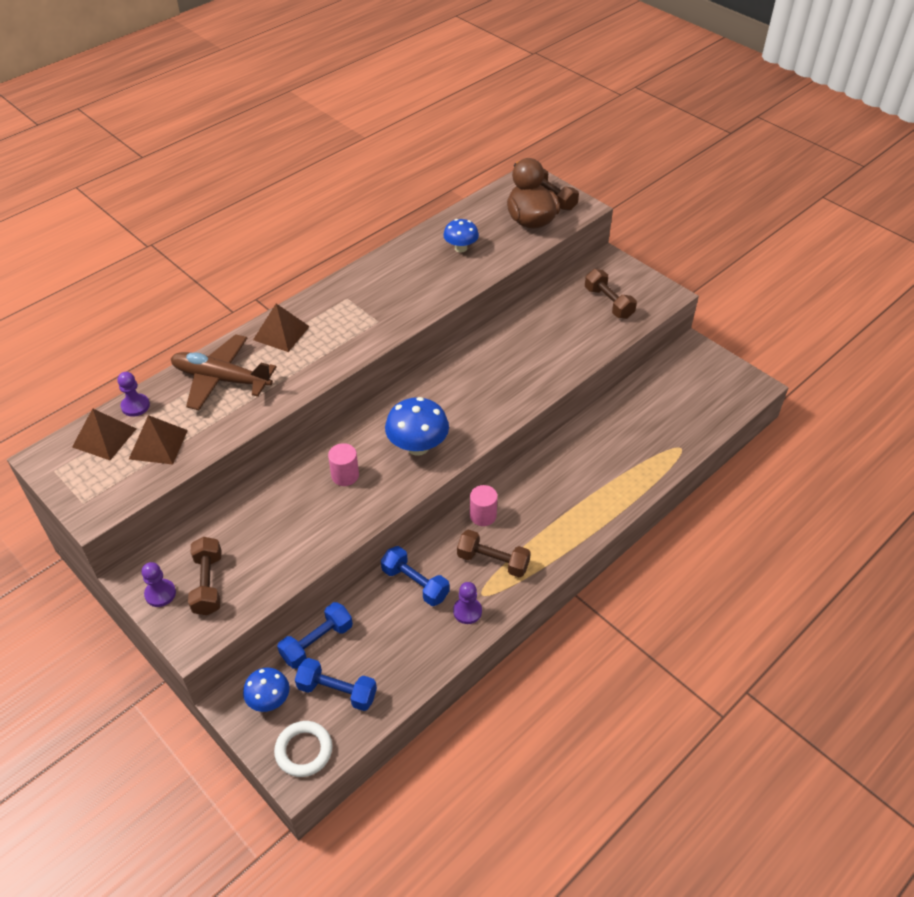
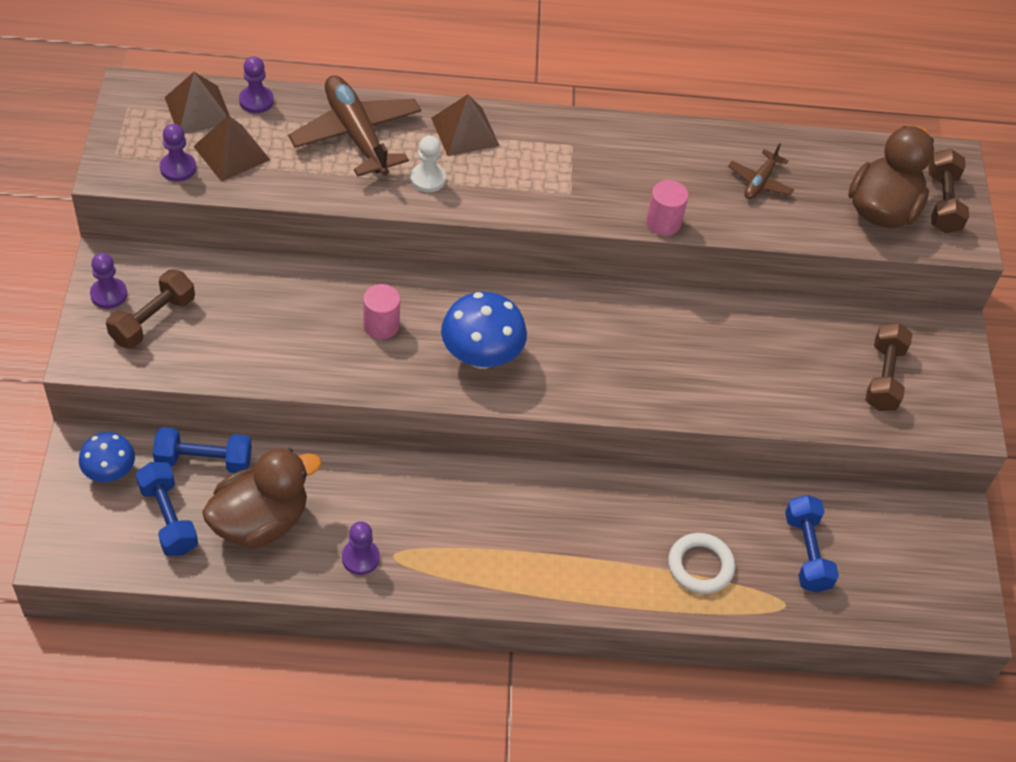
camera: 40 degrees right, 5 degrees up
(135, 478) = (178, 168): none -> purple pawn
(293, 371) = (428, 179): none -> white pawn
(304, 750) = (85, 540): white ring -> white ring (700, 566)
(391, 644) = (260, 521): none -> brown duck
(415, 583) = (348, 489): blue dumbbell -> blue dumbbell (806, 552)
(461, 248) = (759, 182): blue mushroom -> brown plane
(483, 515) = (489, 485): pink cylinder -> pink cylinder (663, 222)
(493, 561) = (442, 536): brown dumbbell -> none

